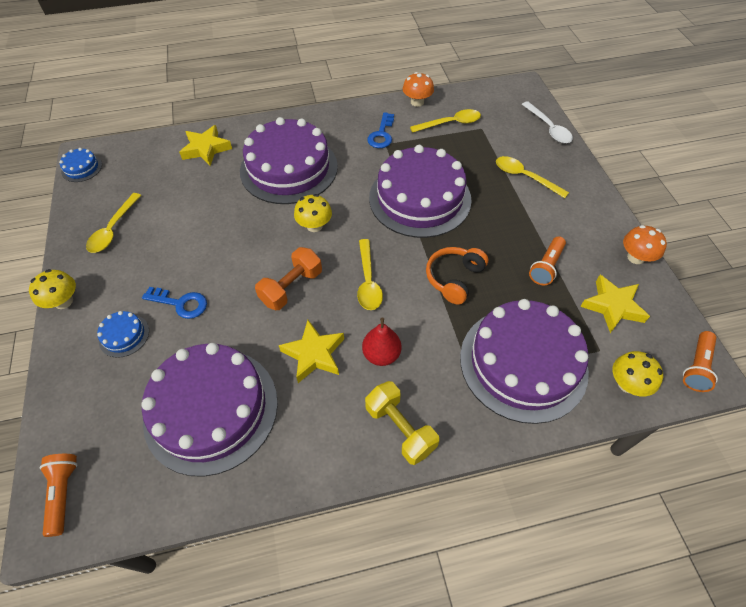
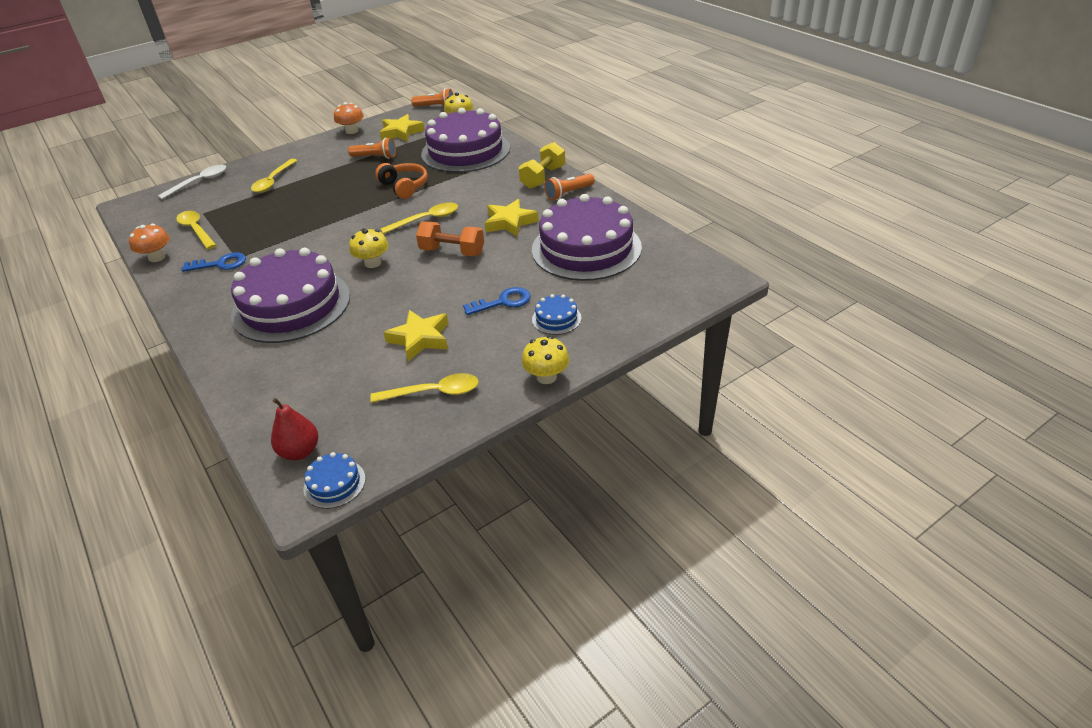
camera: 110 degrees left, 15 degrees down
(63, 493) = (698, 283): orange flashlight -> orange flashlight (568, 193)
(181, 303) = (503, 302): blue key -> blue key turned 75 degrees clockwise
(206, 149) = (268, 380): yellow star -> yellow star (420, 339)
(381, 354) = (492, 197): red pear -> red pear (300, 451)
(420, 198) = (316, 220): purple cake -> none
(454, 278) = (404, 187): orange headphones -> orange headphones turned 135 degrees counterclockwise

